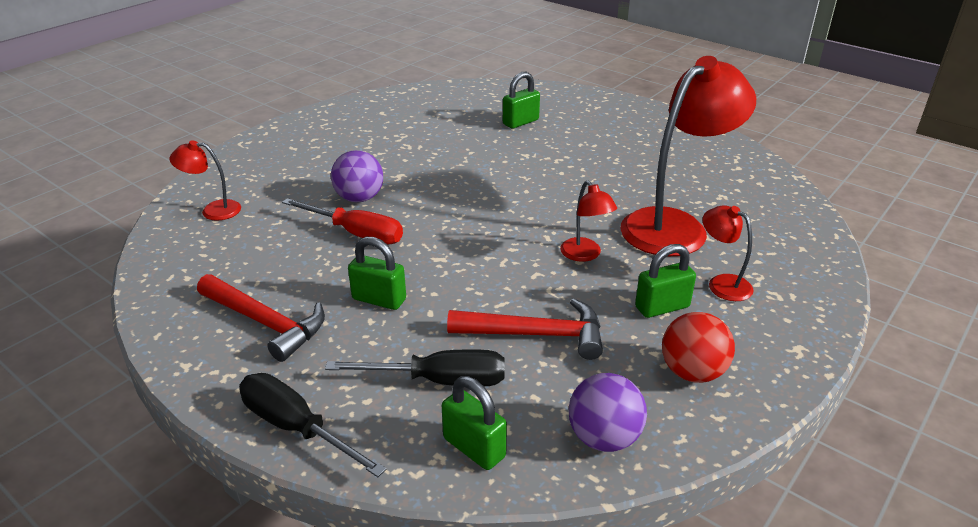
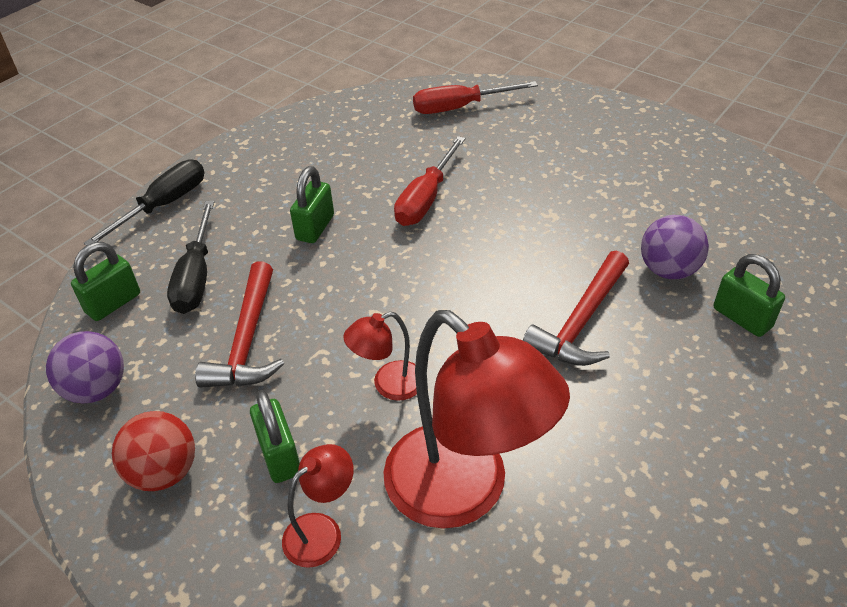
camera: 90 degrees right, 10 degrees up
(213, 210) = (460, 107): red lamp -> red screwdriver
(265, 322) = (289, 168): red hammer -> red hammer (581, 321)
(359, 198) = (495, 192): purple ball -> purple ball (668, 270)

